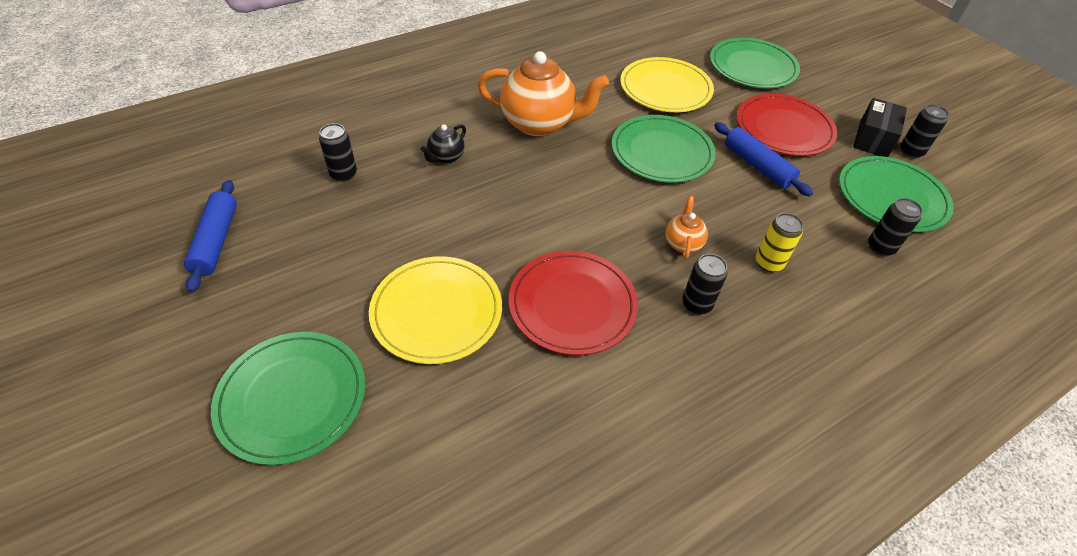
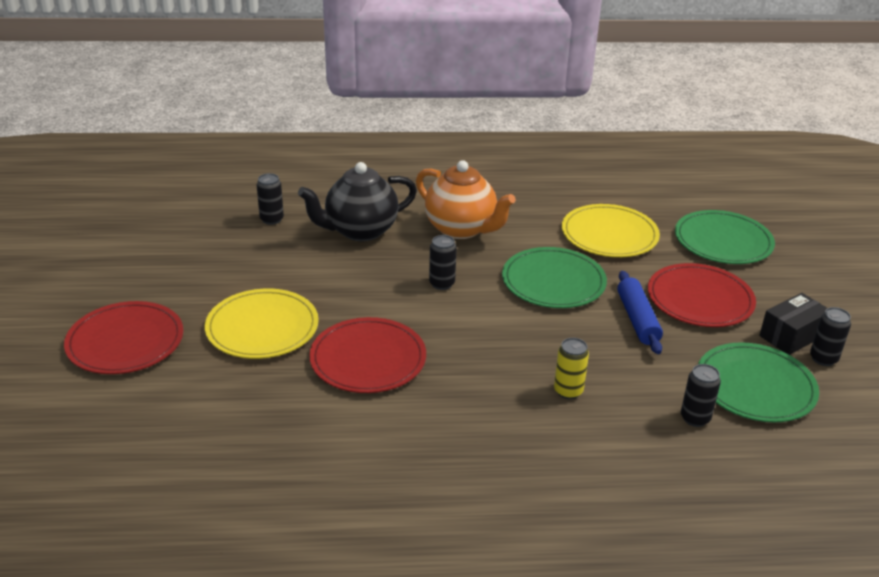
camera: 30 degrees right, 15 degrees down
(216, 241) = (150, 235): blue rolling pin -> none
(292, 398) = (125, 341): green plate -> red plate
(446, 157) = (360, 231): black teapot -> black teapot, size x2.14
(683, 243) = (503, 351): orange teapot -> none
(696, 304) = (471, 395): black can -> black can (442, 284)

